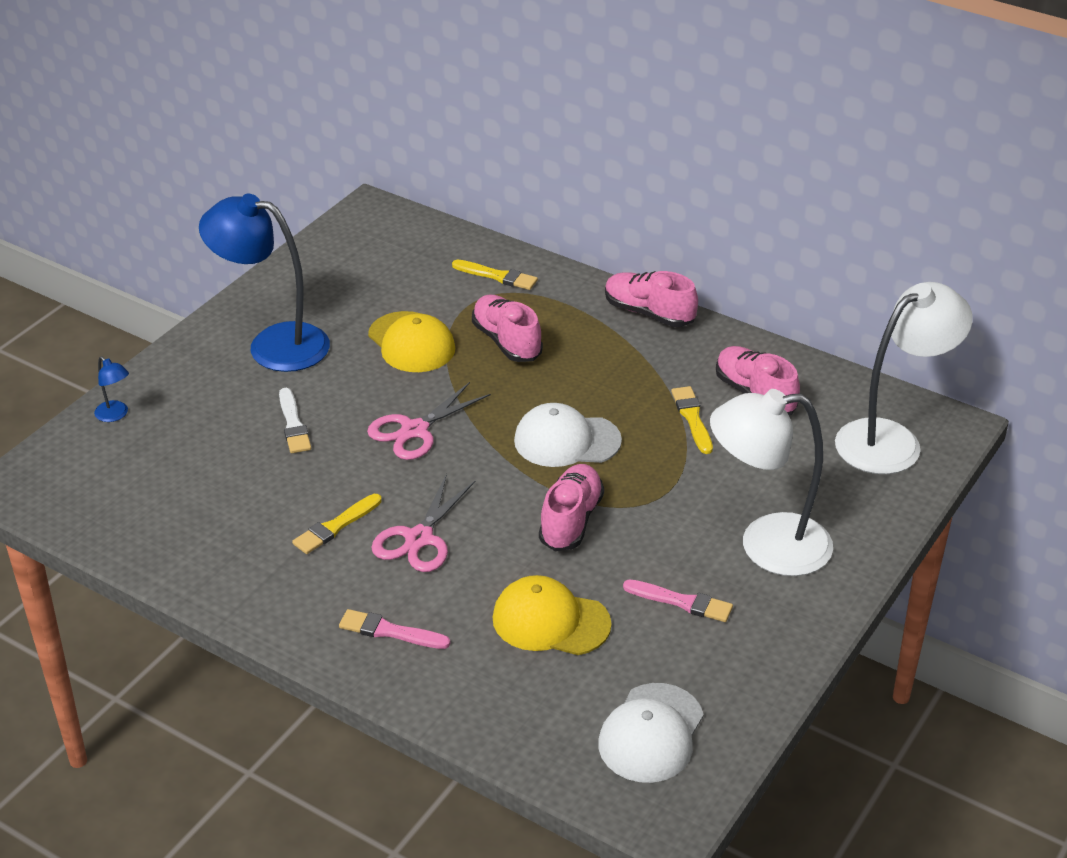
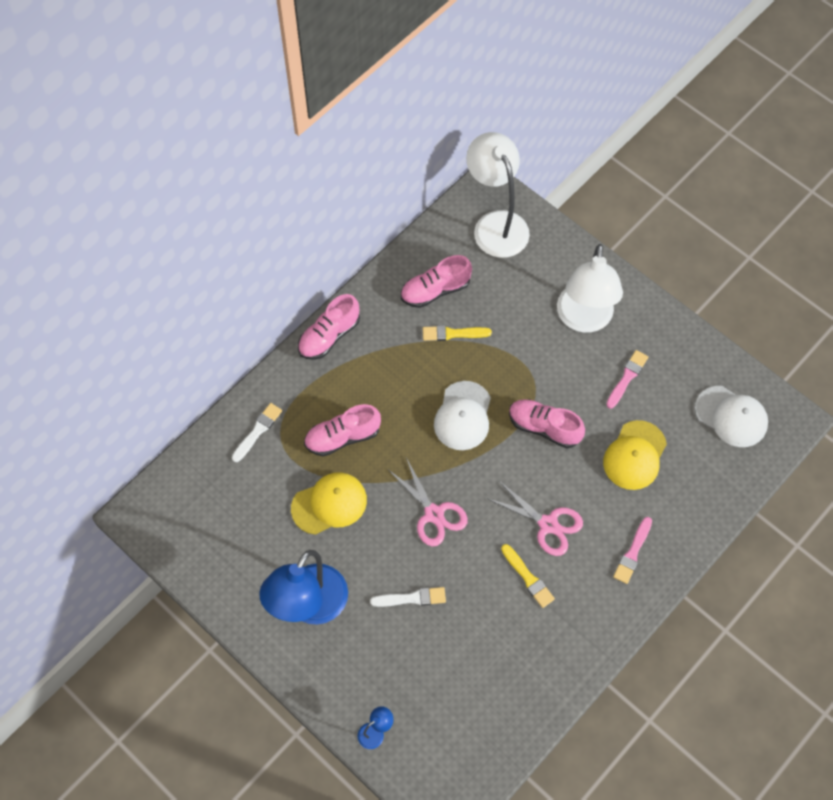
camera: 80 degrees left, 25 degrees up
(497, 276) = (257, 431): yellow brush -> white brush

